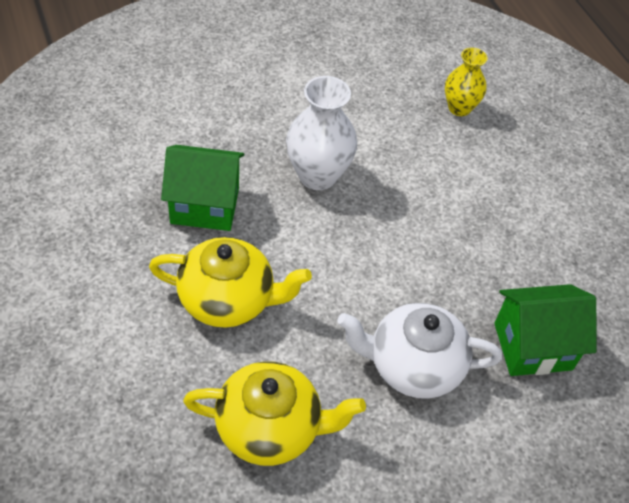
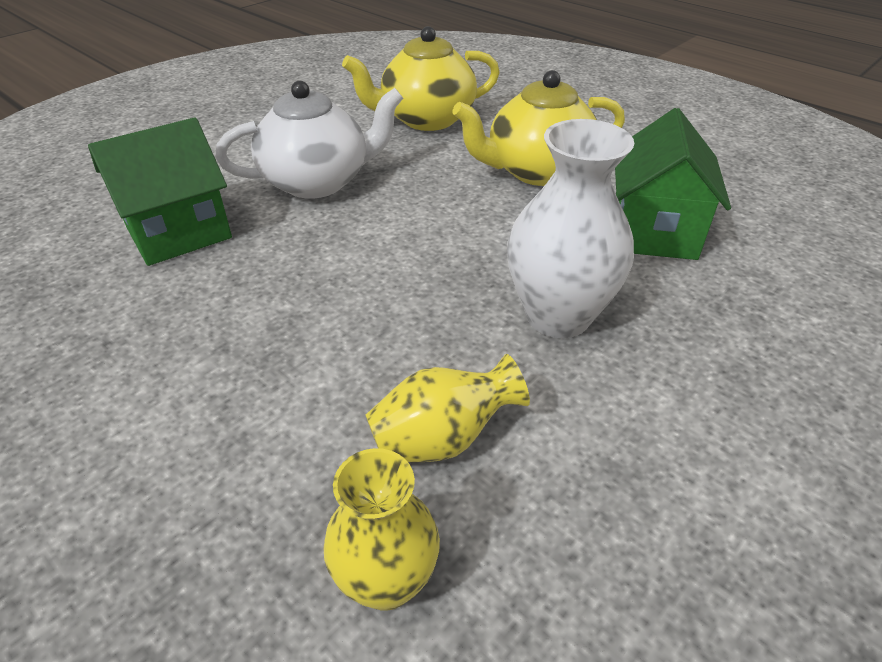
camera: 160 degrees right, 10 degrees down
(205, 205) = (653, 232): green house -> green house turned 60 degrees counterclockwise
(415, 143) = (442, 439): none -> yellow vase

